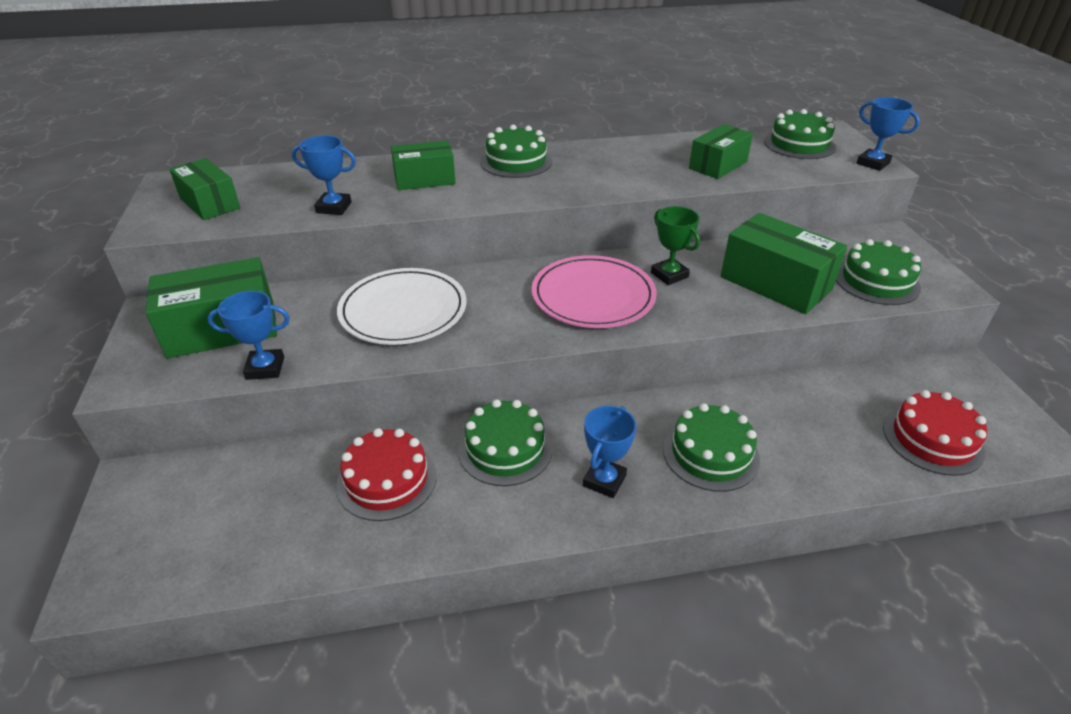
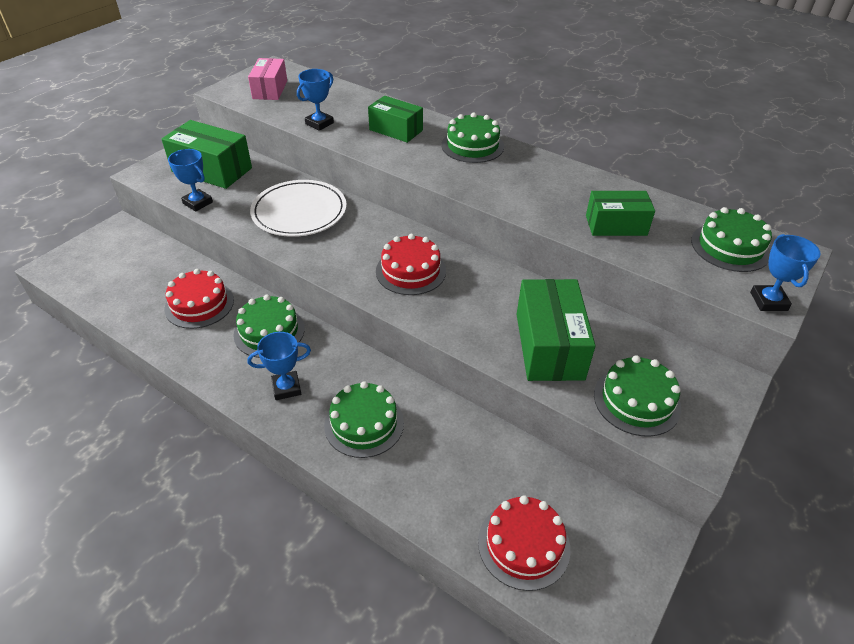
camera: 45 degrees right, 5 degrees up
(210, 203) = (270, 90): green box -> pink box
(334, 207) = (319, 123): blue trophy -> blue trophy turned 75 degrees clockwise
(593, 296) = (410, 271): pink plate -> red cake
(669, 275) = (483, 290): green trophy -> none

